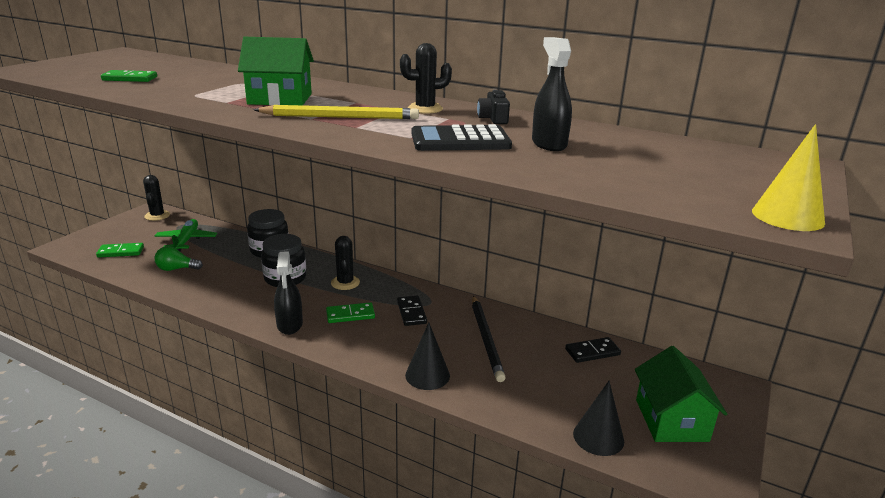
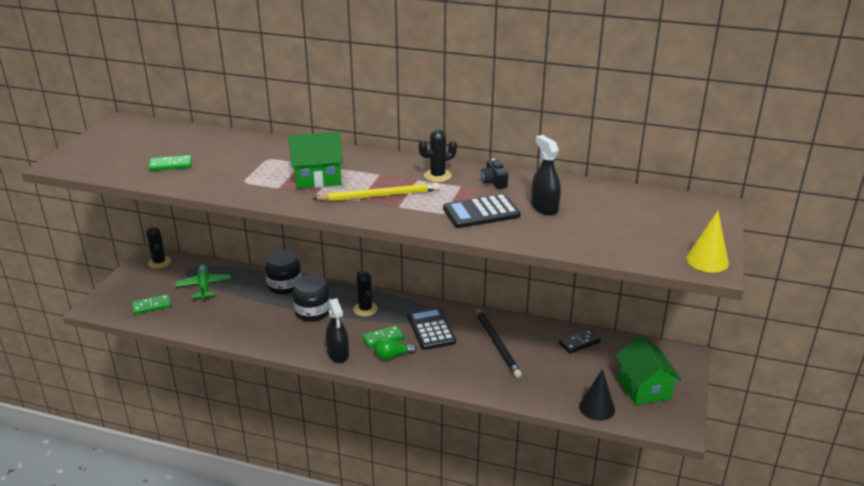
camera: 10 degrees left, 5 degrees up
(176, 269) = (213, 316): green light bulb -> green light bulb (392, 356)
(411, 312) = (431, 329): black domino -> black calculator
(427, 375) = (463, 380): black cone -> none

